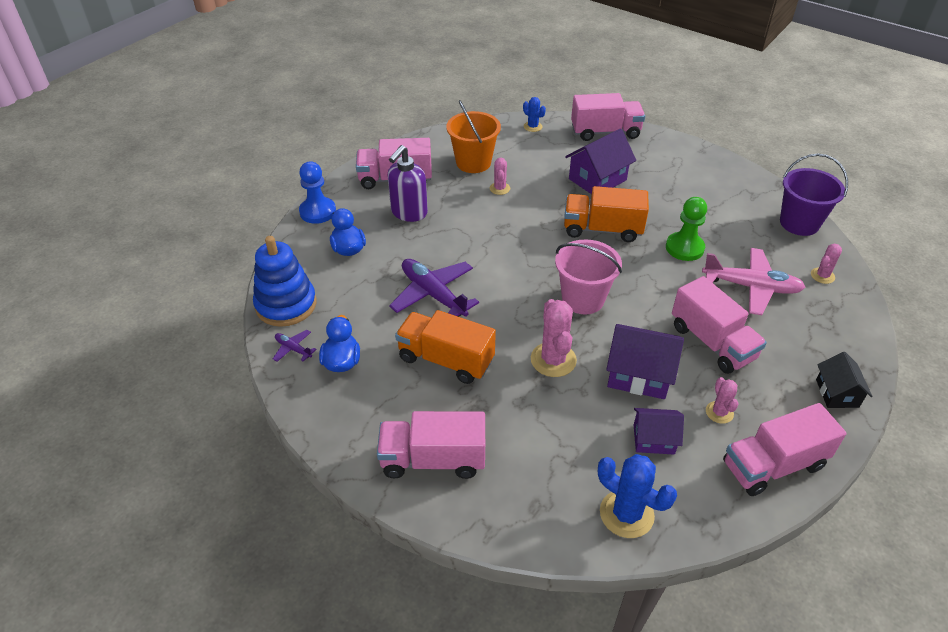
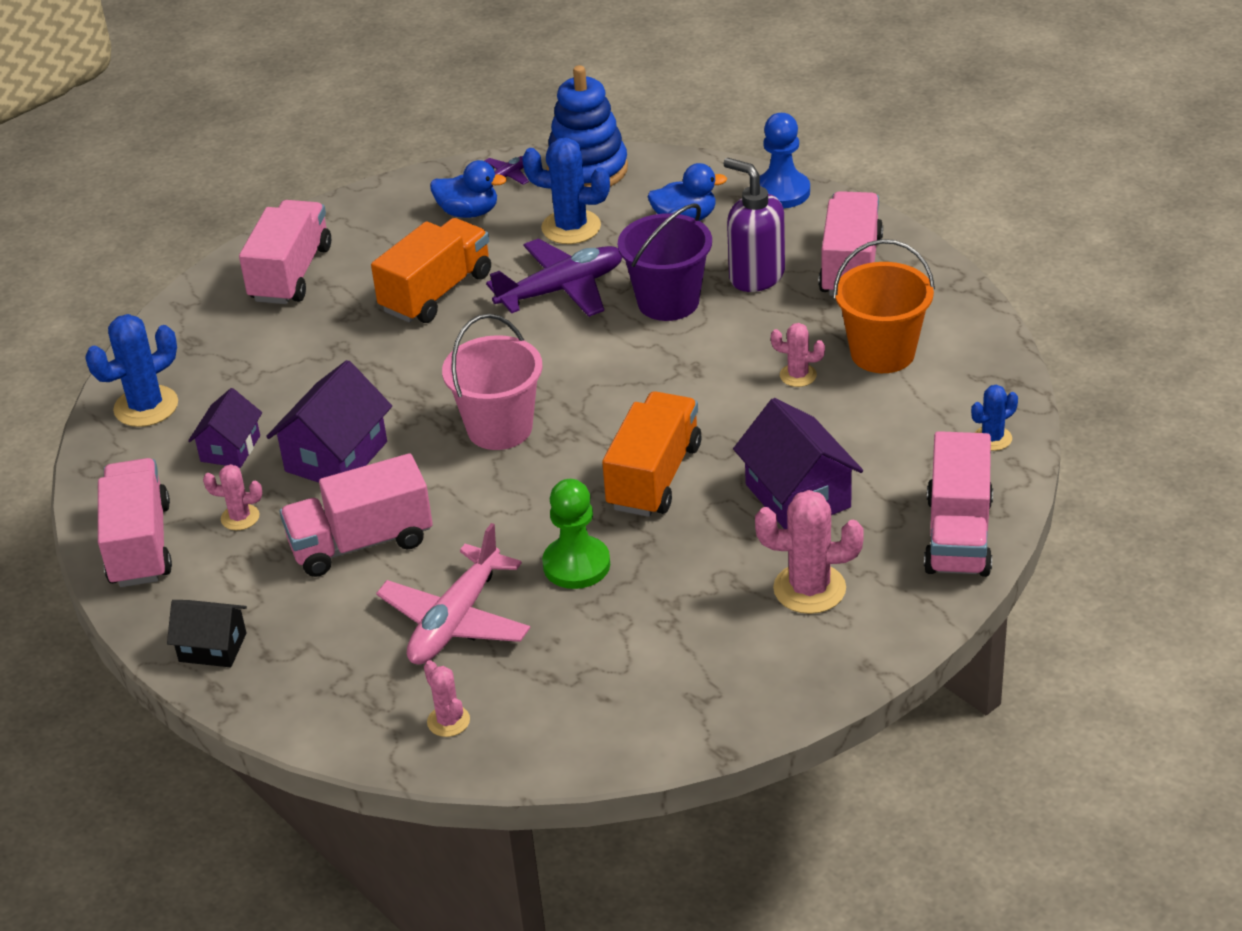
camera: 105 degrees right, 5 degrees down
(360, 302) = (571, 227): none -> blue cactus
(553, 360) = (396, 383): pink cactus -> pink cactus (809, 589)
(799, 223) = (595, 740): purple bucket -> purple bucket (668, 302)

